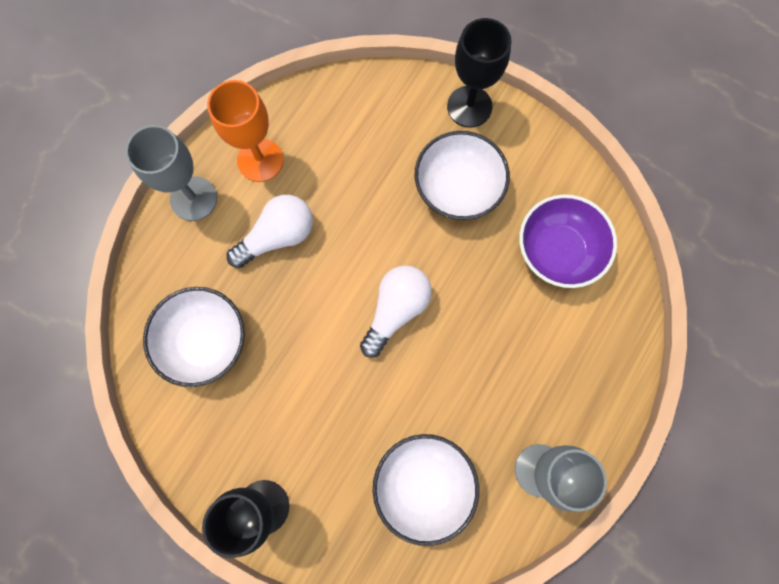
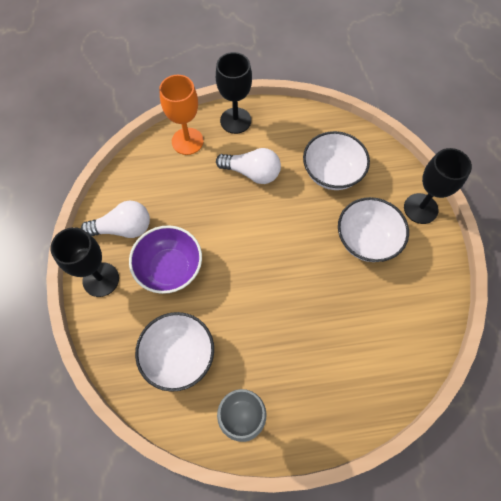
camera: 50 degrees right, 10 degrees down
(193, 198) = (235, 120): grey goblet -> black goblet
(205, 341) = (166, 183): white bowl -> white bowl (332, 173)
(260, 160) = (285, 133): orange goblet -> orange goblet (187, 141)
(396, 310) = (266, 262): white light bulb -> white light bulb (123, 228)
(557, 251) = (385, 325): purple bowl -> purple bowl (170, 268)

